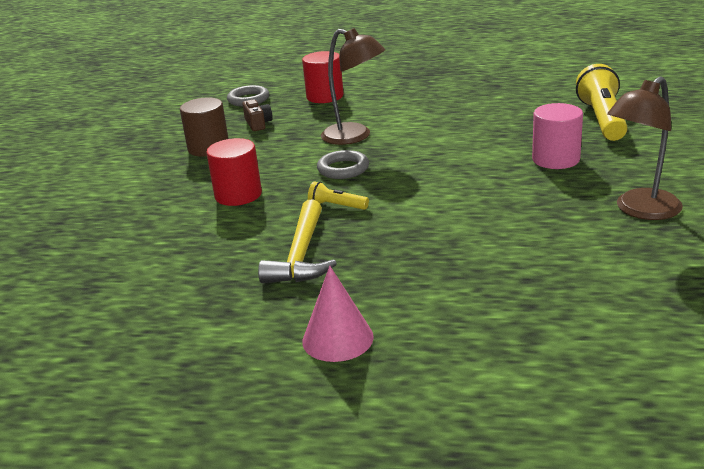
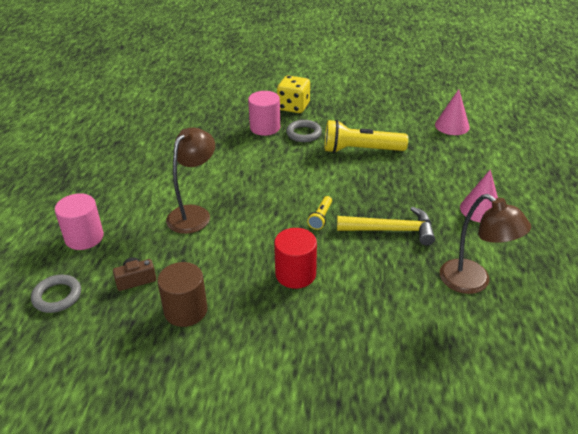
camera: 95 degrees left, 10 degrees up
(325, 96) = (84, 237): red cylinder -> pink cylinder
(343, 169) = (257, 217): grey ring -> grey ring (303, 133)
(602, 119) = (207, 106): yellow flashlight -> yellow flashlight (361, 150)
(622, 332) = (452, 126): none -> pink cone
(629, 176) = (293, 107): none -> yellow dice
(640, 210) = (336, 108): brown lamp -> brown lamp (473, 282)

